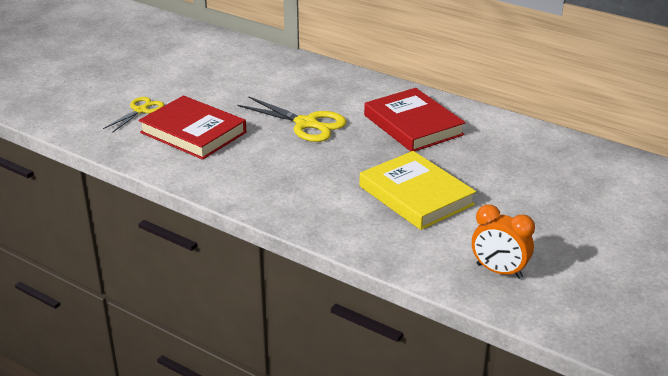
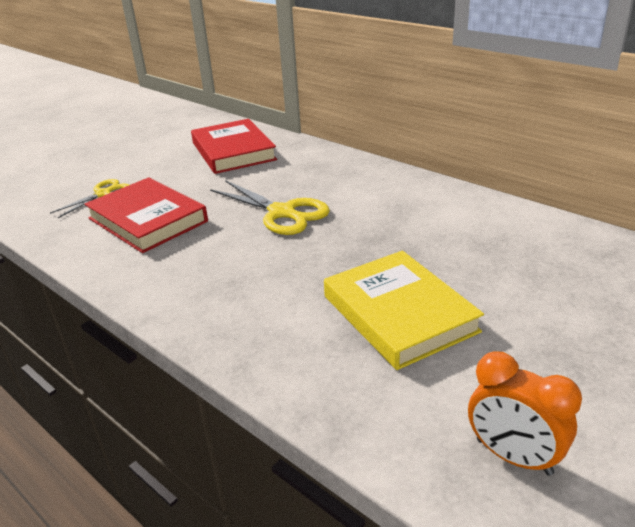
camera: 10 degrees right, 0 degrees up
(413, 125) = (411, 217): red book -> red book (233, 151)

